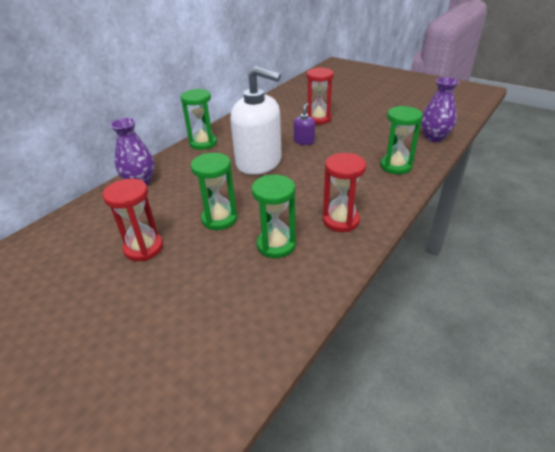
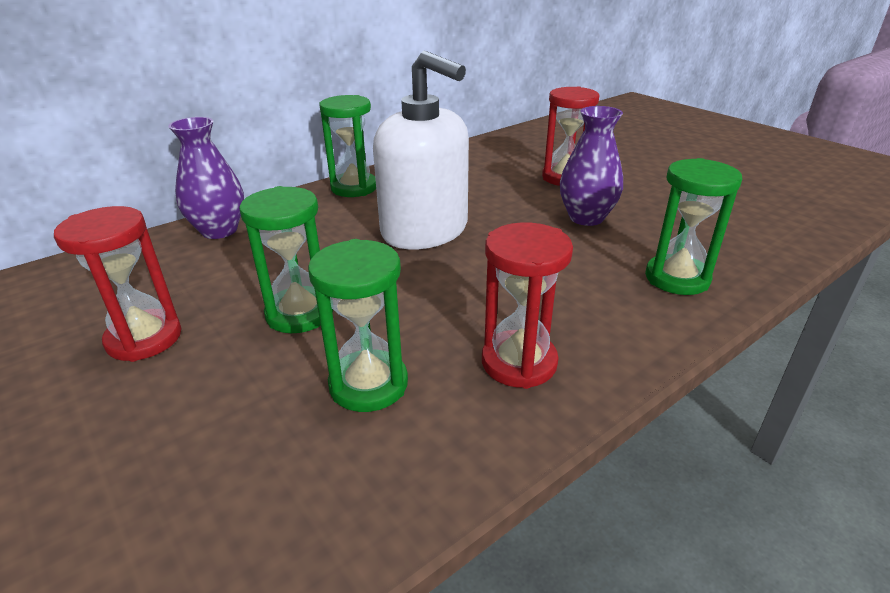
camera: 15 degrees right, 5 degrees down
(304, 141) = (521, 209): purple soap dispenser -> none
(434, 137) = (777, 239): purple vase -> purple vase (586, 218)

